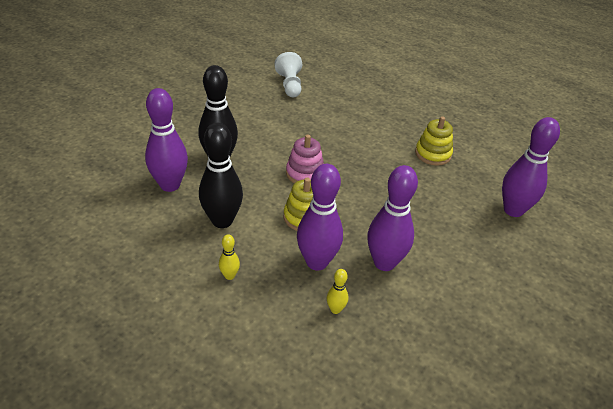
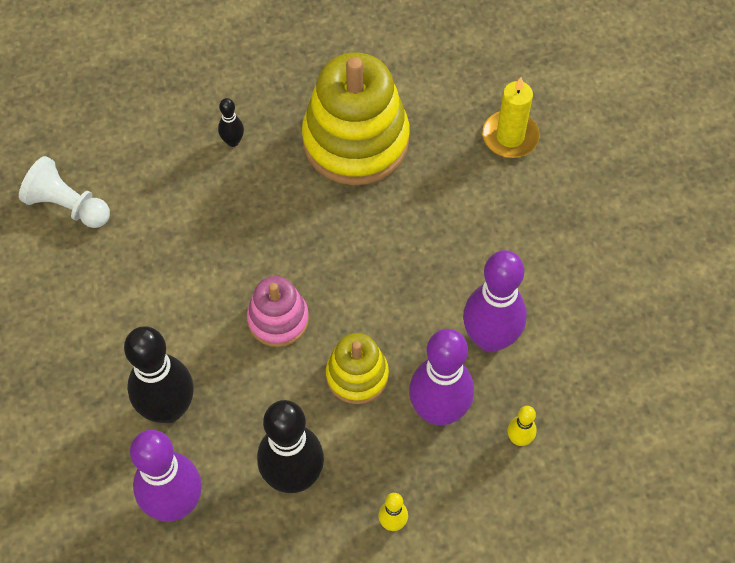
camera: 50 degrees left, 20 degrees up
(380, 116) = (233, 141): none -> black bowling pin
(433, 154) = (355, 141): yellow stacking toy -> yellow stacking toy, size x1.87
(513, 210) = (510, 137): purple bowling pin -> yellow candle

